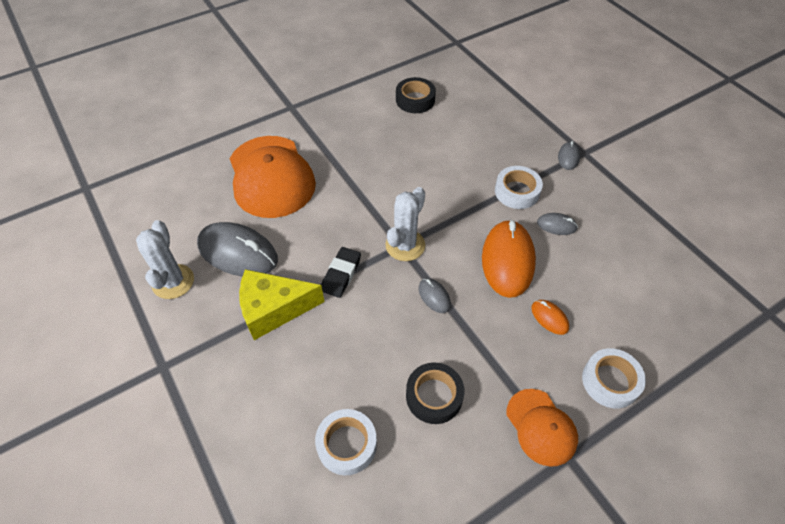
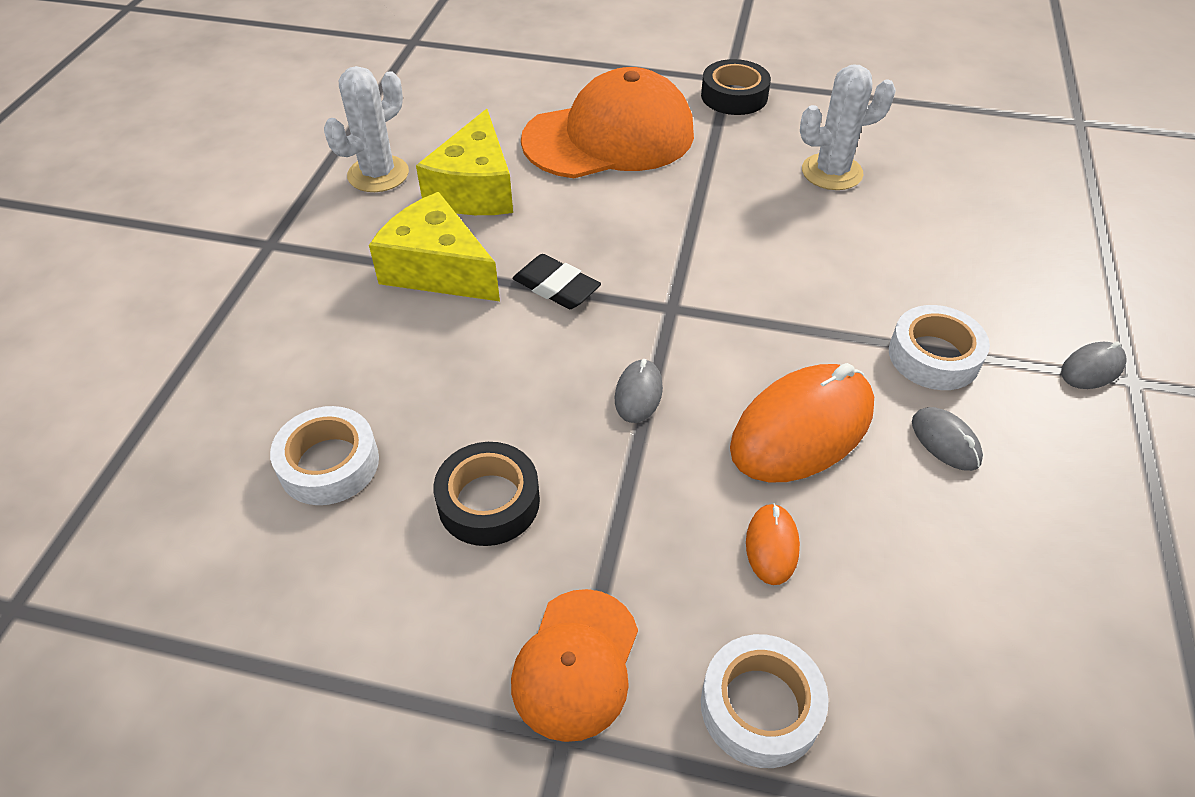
camera: 45 degrees right, 5 degrees down
(238, 252) = (475, 189): grey mouse -> yellow cheese
(271, 176) = (609, 137): orange cap -> orange cap turned 135 degrees counterclockwise
(341, 274) = (556, 287): black eraser -> black eraser turned 60 degrees clockwise
(405, 245) = (677, 311): white cactus -> white cactus (832, 172)
(415, 100) = (914, 157): black tape -> black tape (734, 96)

